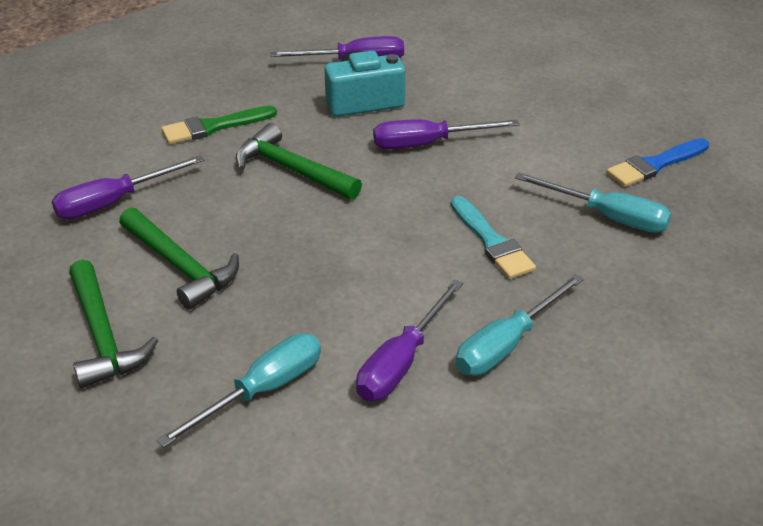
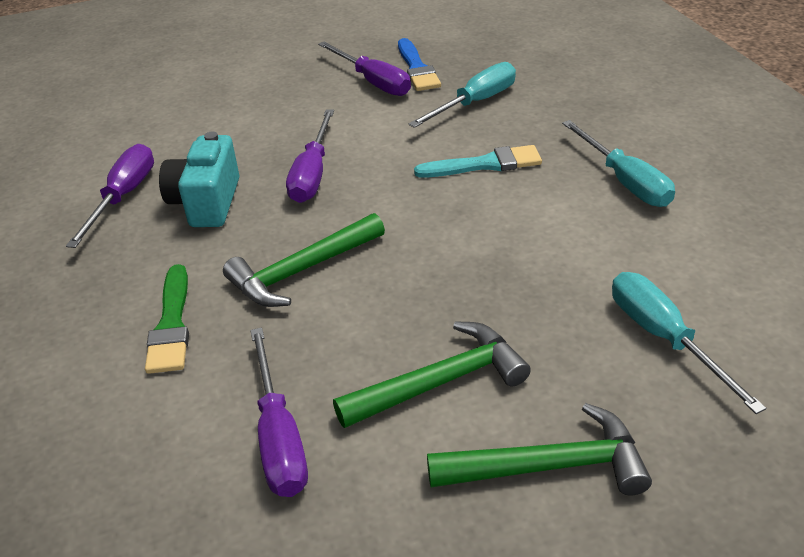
camera: 70 degrees left, 0 degrees up
(401, 362) = (637, 242): purple screwdriver -> purple screwdriver (373, 82)

